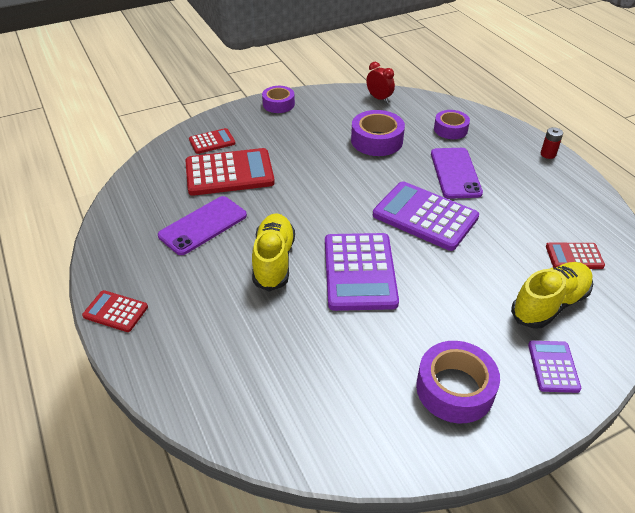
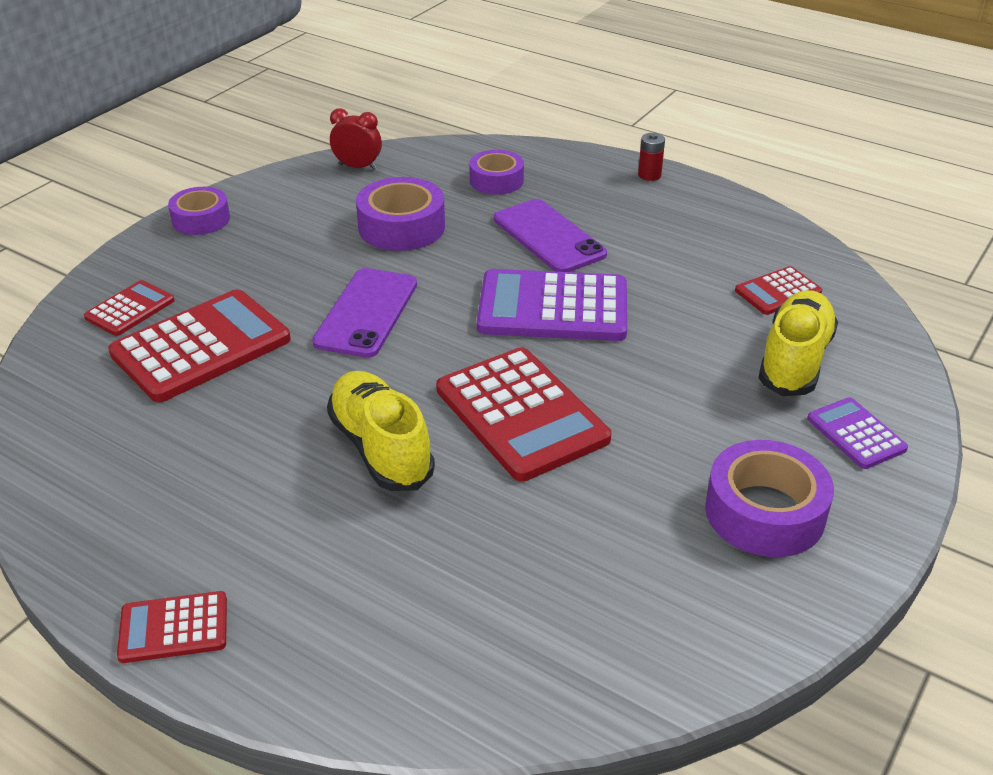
camera: 30 degrees left, 5 degrees down
(203, 225) = (220, 440): purple phone -> purple phone (366, 313)
(359, 272) = (521, 414): purple calculator -> red calculator

